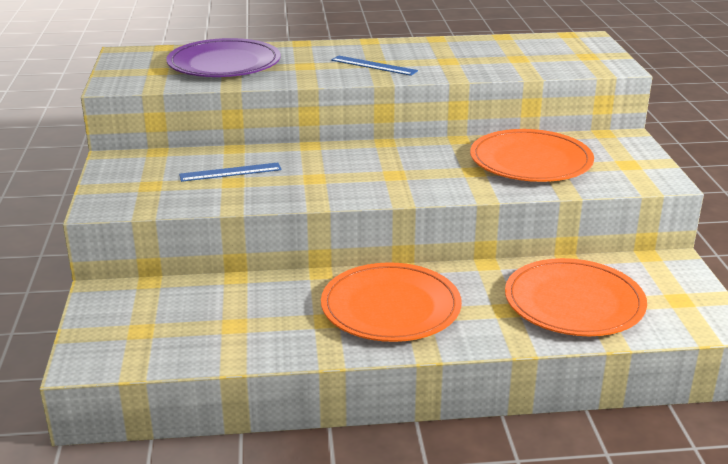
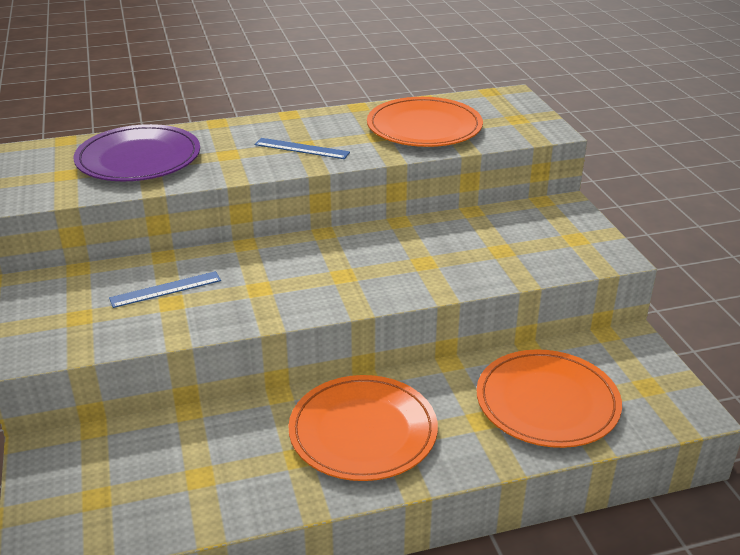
camera: 10 degrees left, 5 degrees up
(530, 161) = (478, 244): orange plate -> orange plate (424, 127)

